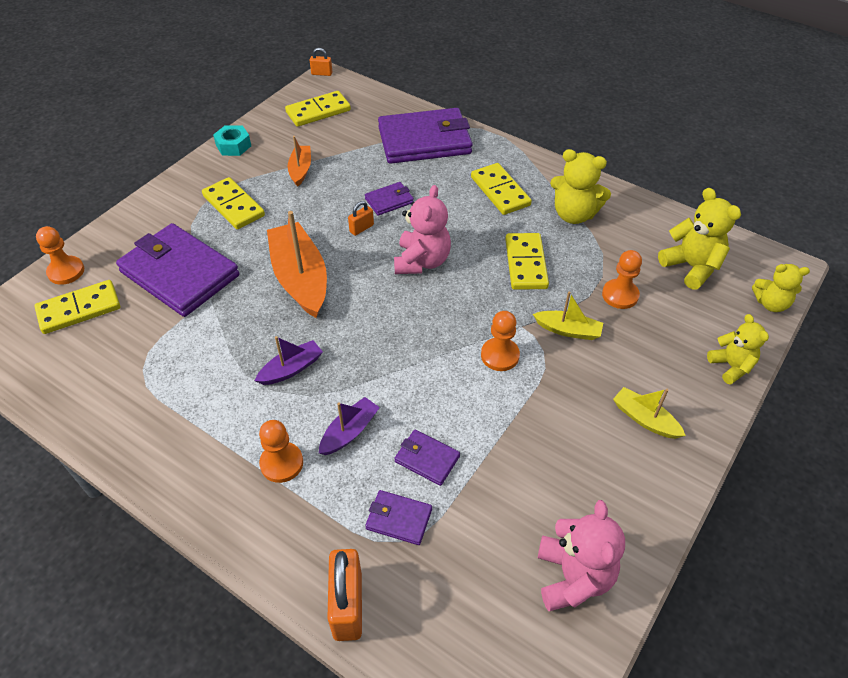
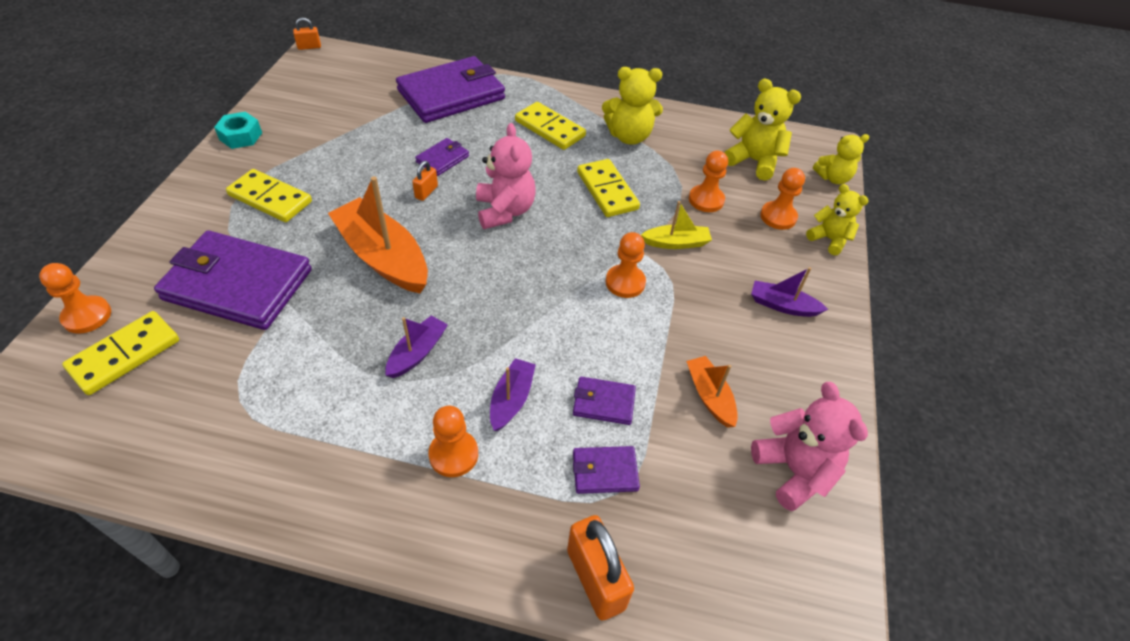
camera: 25 degrees left, 0 degrees up
(300, 170) = (331, 147): orange boat -> orange boat (709, 396)
(318, 111) = (323, 85): yellow domino -> none
(645, 419) = (782, 305): yellow boat -> purple boat
(687, 330) = (778, 217): none -> orange pawn

